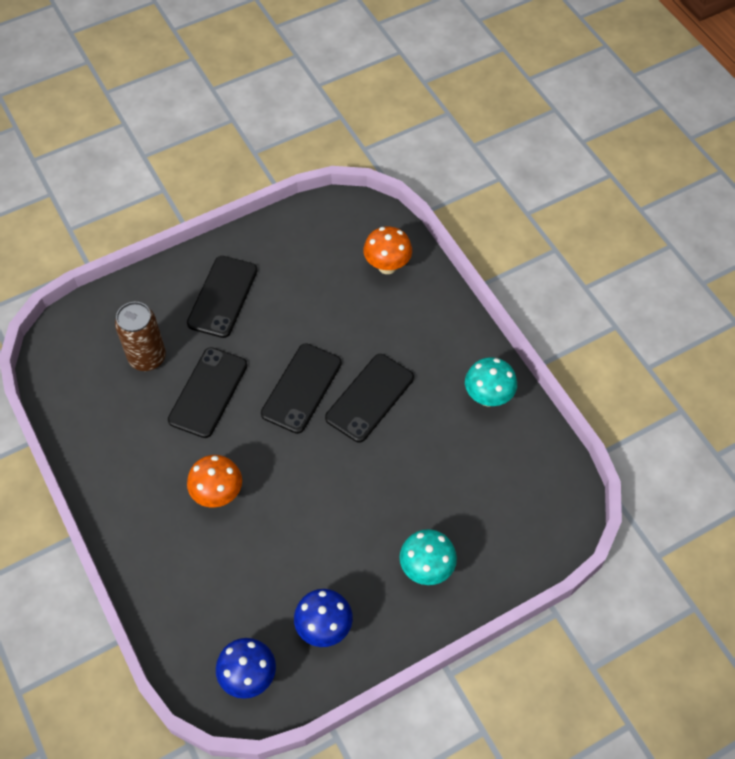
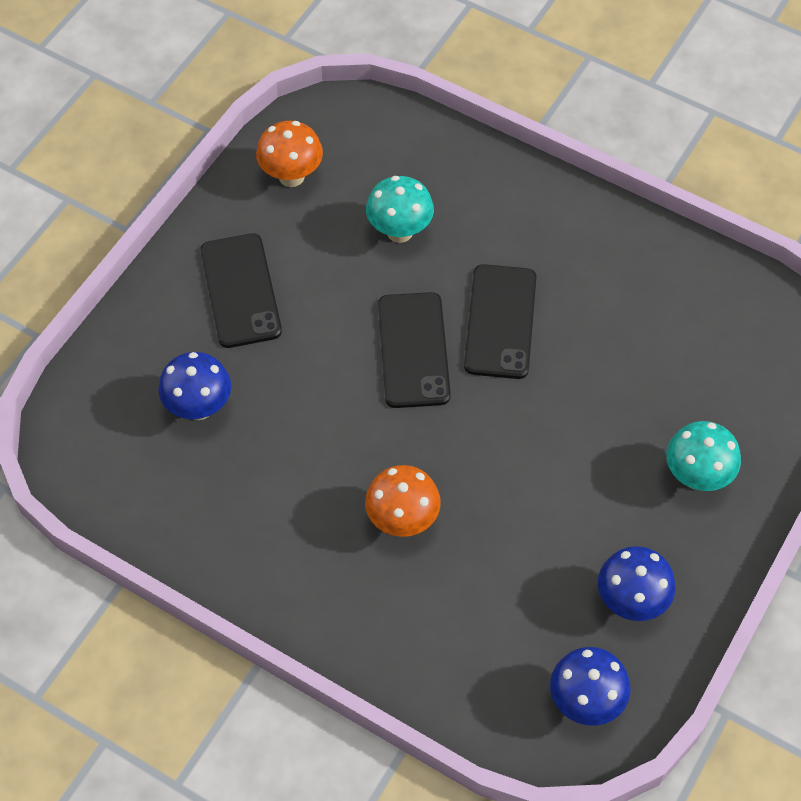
camera: 30 degrees left, 0 degrees up
(147, 358) = (199, 407): brown can -> blue mushroom
(208, 392) = (304, 410): black phone -> none
(387, 266) = (414, 162): orange mushroom -> orange mushroom (291, 176)
(488, 397) = (632, 255): turquoise mushroom -> turquoise mushroom (399, 231)

